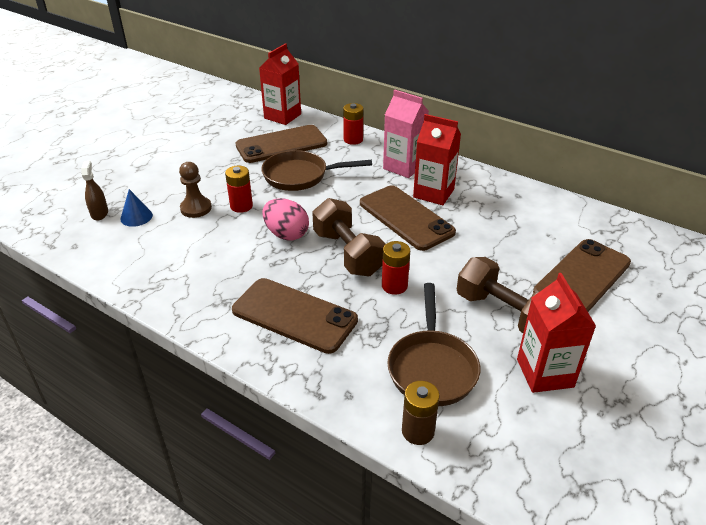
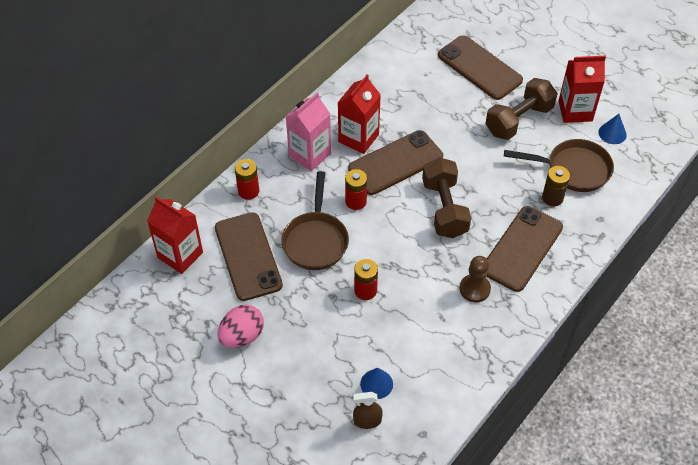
camera: 85 degrees left, 15 degrees up
(196, 208) = (366, 330): brown pawn -> brown pawn (474, 289)
(286, 234) = (414, 253): pink egg -> pink egg (242, 336)
(348, 253) = (444, 208): brown dumbbell -> brown dumbbell turned 75 degrees counterclockwise
(394, 286) = (487, 181): red battery -> red battery (356, 201)
(418, 431) = (627, 184): brown battery -> brown battery (552, 198)
(516, 416) = (612, 133): none -> blue cone

